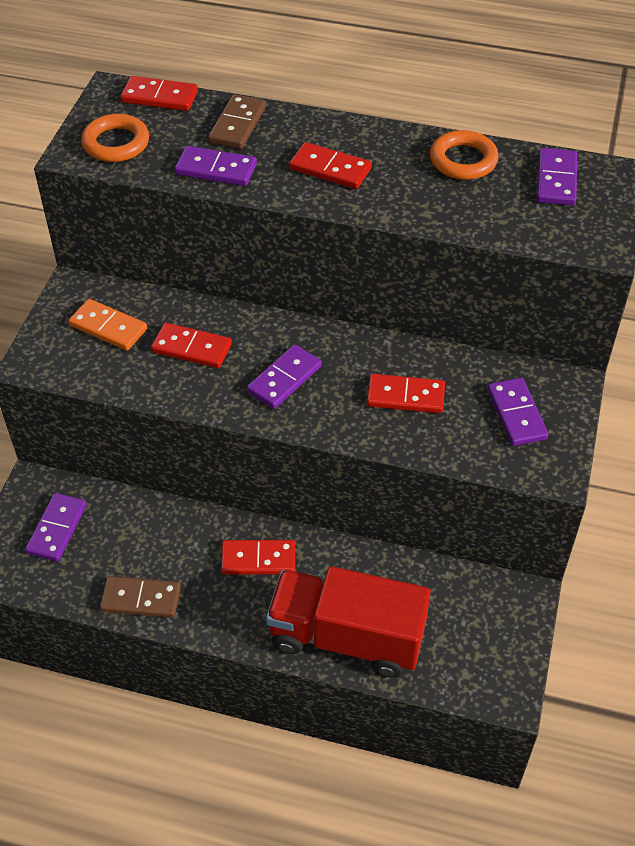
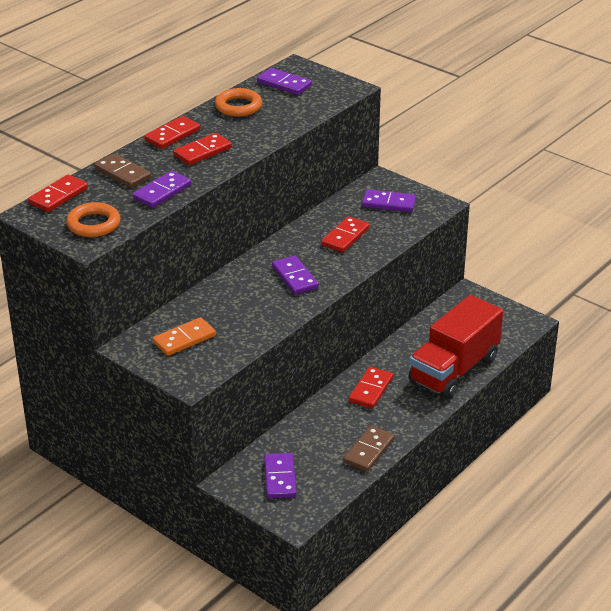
camera: 65 degrees left, 15 degrees down
(57, 529) = (280, 478): purple domino -> purple domino turned 45 degrees clockwise
(191, 348) = (236, 307): red domino -> red domino (172, 135)

